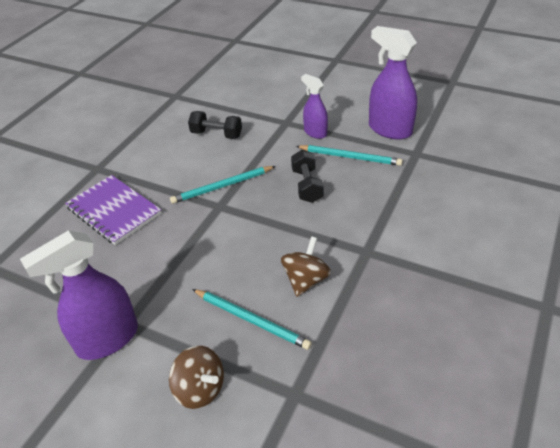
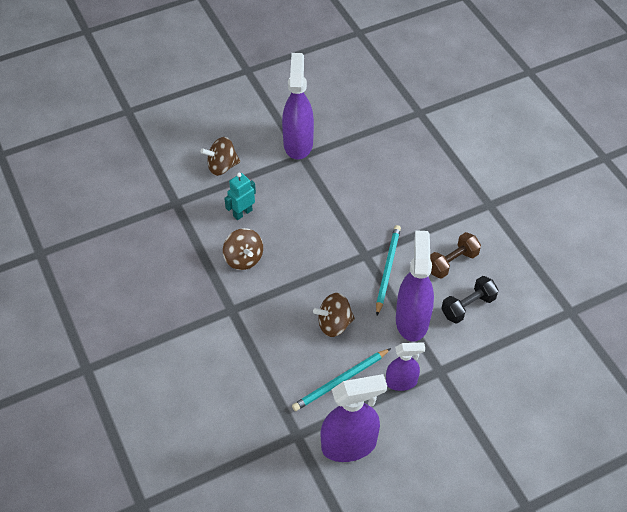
camera: 125 degrees right, 10 degrees up
(114, 211) = (420, 193): purple notebook -> none
(181, 159) = (452, 262): none -> brown dumbbell
(251, 320) = (242, 213): turquoise pencil -> turquoise robot
(258, 152) = (412, 320): none -> purple spray bottle
(307, 186) = (334, 324): black dumbbell -> brown spinning top

